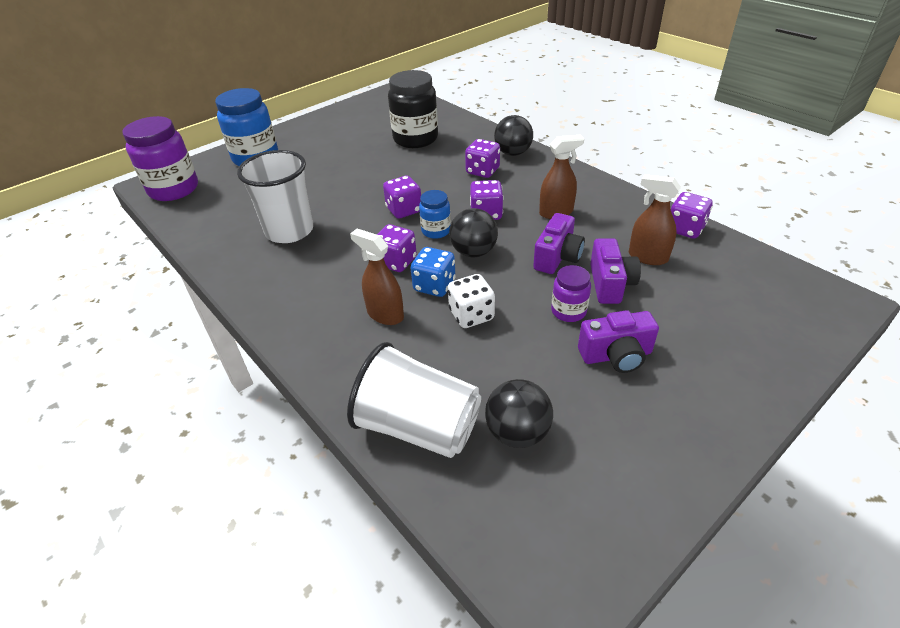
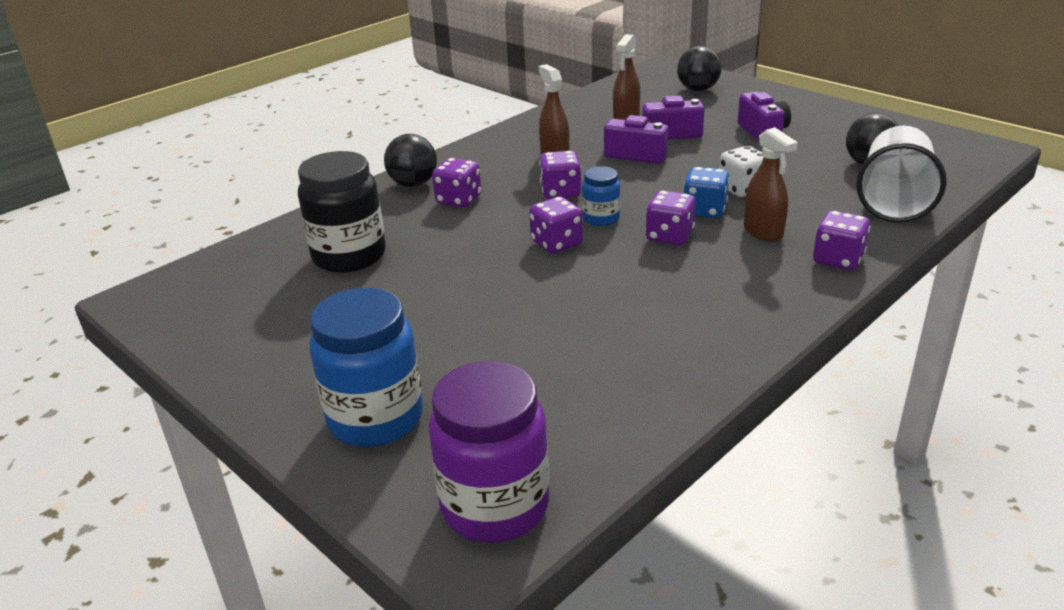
camera: 95 degrees left, 10 degrees down
(289, 231) = (620, 326): white cup -> none
(385, 314) = (763, 232): brown spray bottle -> brown spray bottle turned 60 degrees counterclockwise
(473, 252) = (638, 194): black ball -> black ball (698, 89)
(568, 311) = (717, 149): purple jar -> none
(685, 229) = (578, 105): purple dice -> purple dice (838, 259)

